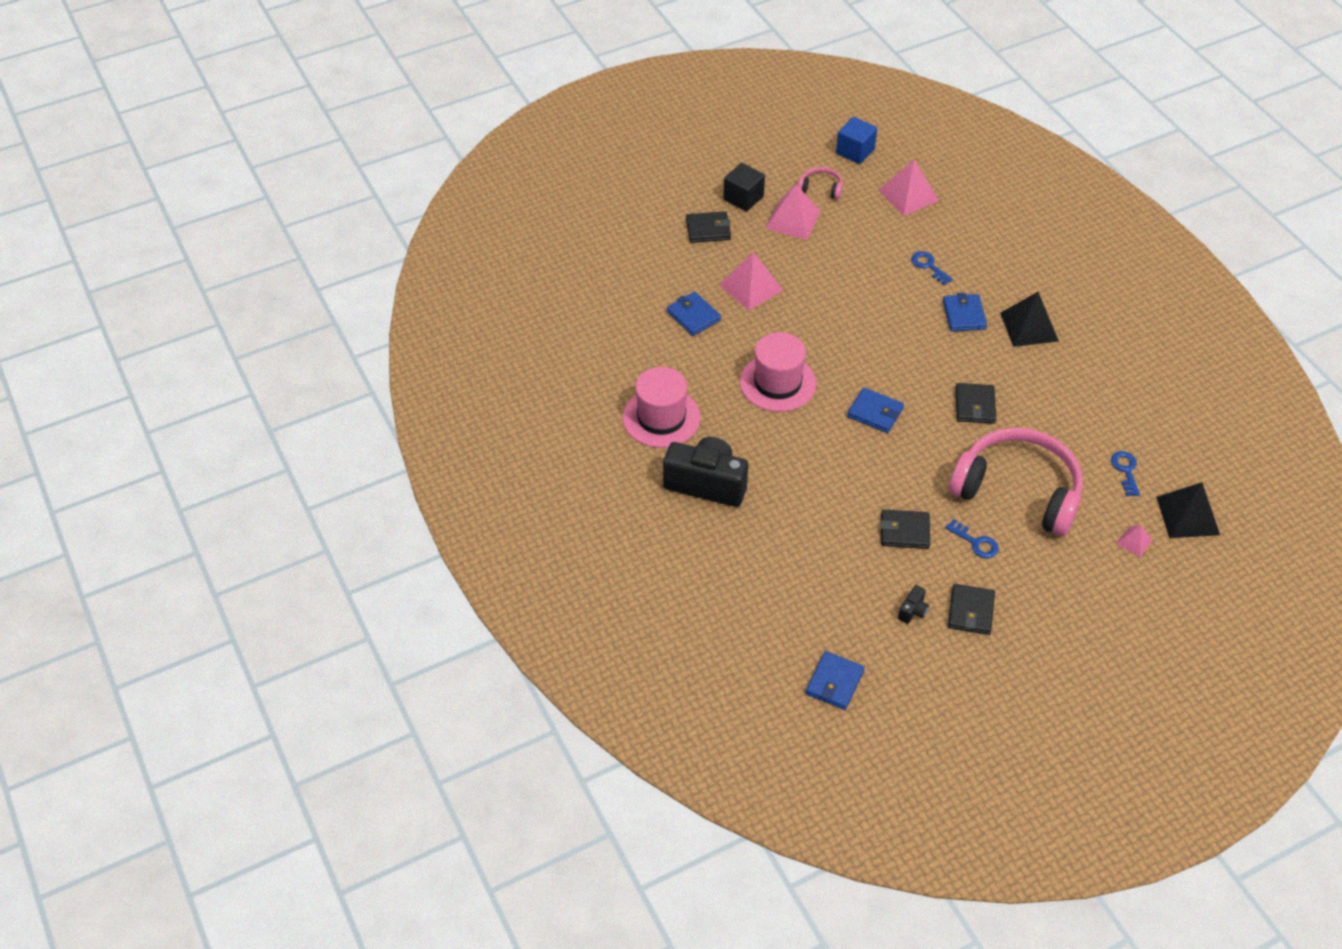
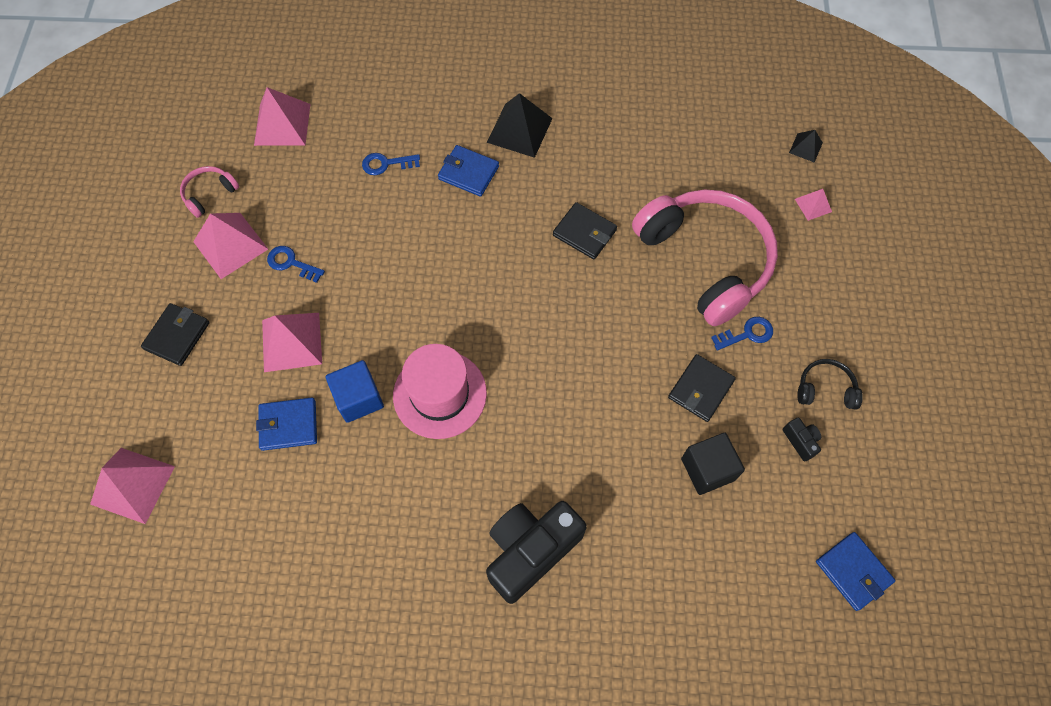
camera: 60 degrees left, 15 degrees up
(598, 263) = (132, 485): none -> pink pyramid
(661, 417) = (408, 546): pink hat -> none
(743, 198) = (161, 274): black cube -> black cube (707, 469)
(855, 151) = (186, 133): blue cube -> blue cube (359, 398)
(875, 412) = (538, 325): blue wallet -> none
(970, 611) = (825, 389): black wallet -> black headphones
(1018, 490) = (706, 260): pink headphones -> pink headphones turned 90 degrees clockwise
(1125, 470) = (731, 161): blue key -> blue key (291, 263)
(1187, 516) = (806, 147): black pyramid -> black pyramid, size x0.51

